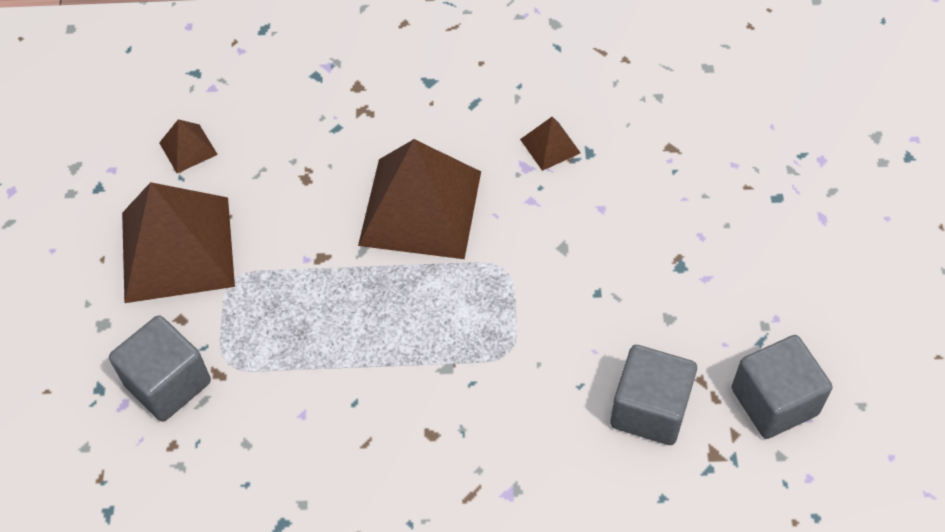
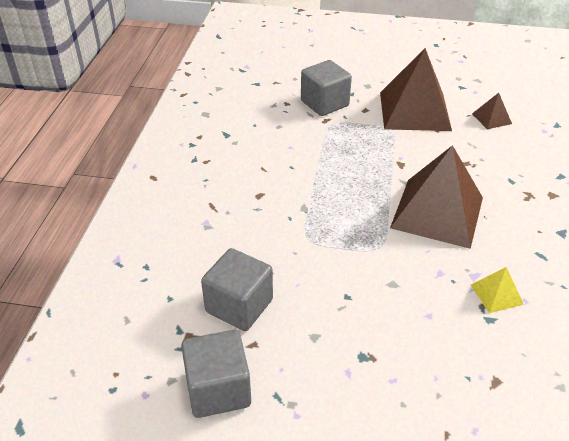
camera: 100 degrees right, 15 degrees down
(550, 146) = (496, 294): brown pyramid -> yellow pyramid

